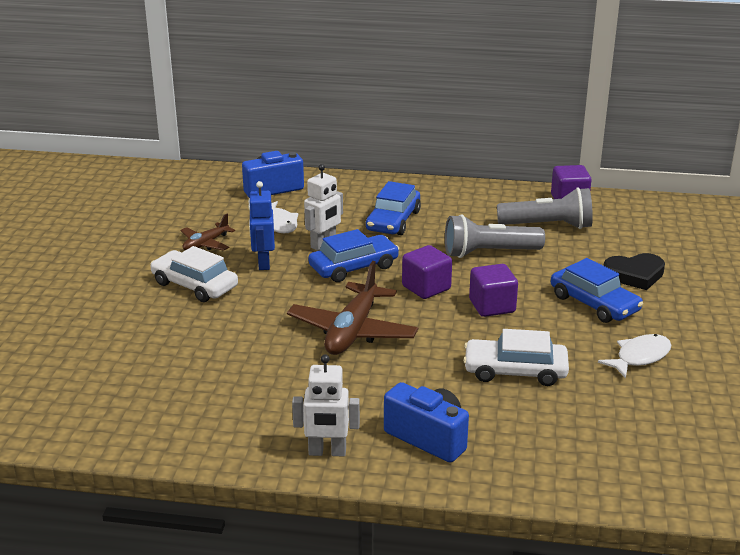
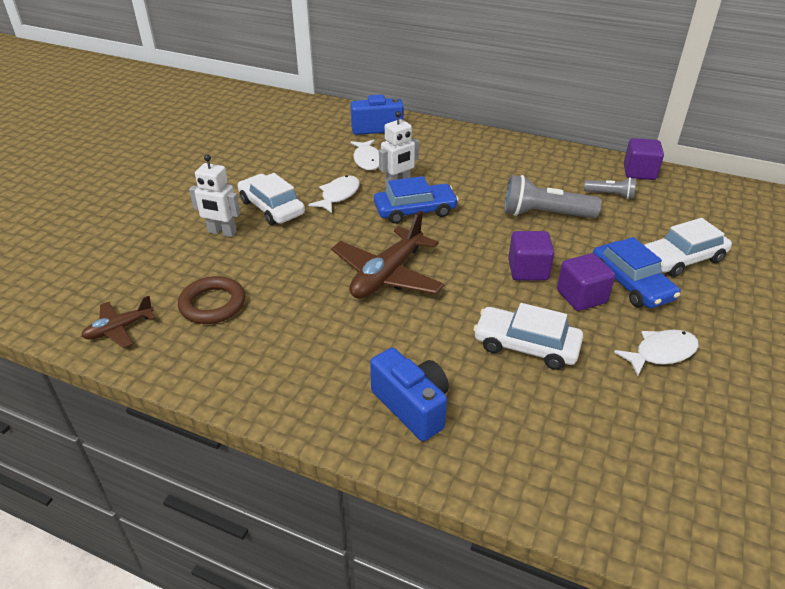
camera: 15 degrees right, 10 degrees up
(181, 385) = (212, 304): none -> brown ring
(206, 244) = (299, 170): brown plane -> brown plane (119, 329)
(263, 263) = (338, 195): blue robot -> white fish
(327, 452) = (308, 403): white robot -> white robot (222, 232)
(393, 221) = (468, 171): blue car -> none
(426, 288) = (472, 241): purple cube -> purple cube (581, 297)
(548, 226) = (610, 195): grey flashlight -> grey flashlight, size x0.56
(634, 275) = (682, 259): black heart -> white car

